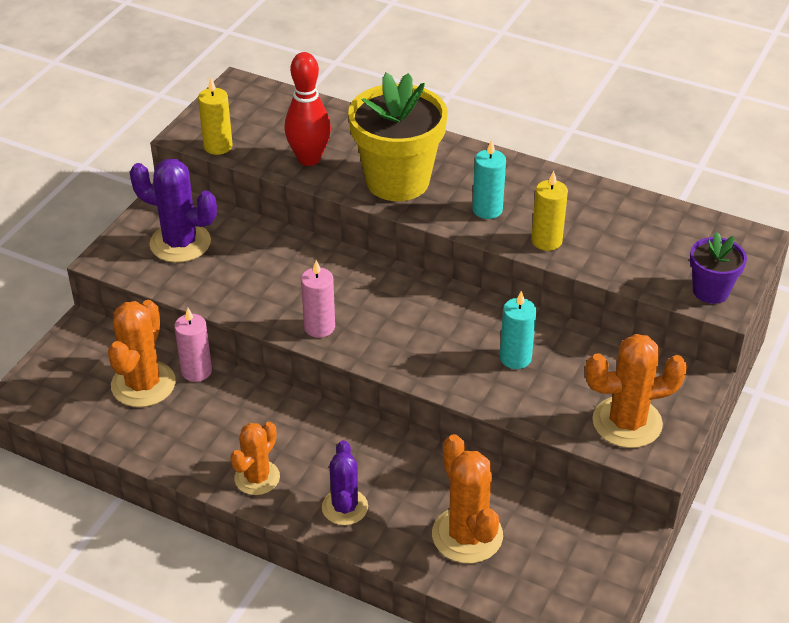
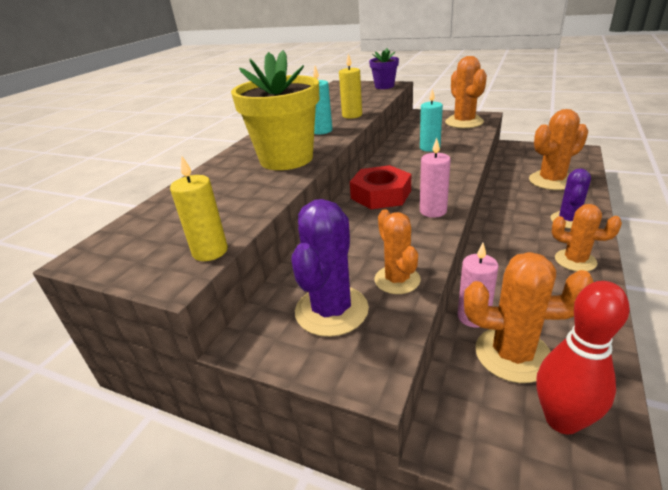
camera: 90 degrees left, 10 degrees down
(205, 283) = (397, 280): none -> orange cactus
(309, 159) = (247, 197): red bowling pin -> red bowling pin (562, 420)
(345, 507) = (568, 220): purple cactus -> purple cactus turned 60 degrees counterclockwise
(375, 291) = (381, 194): none -> red nut

